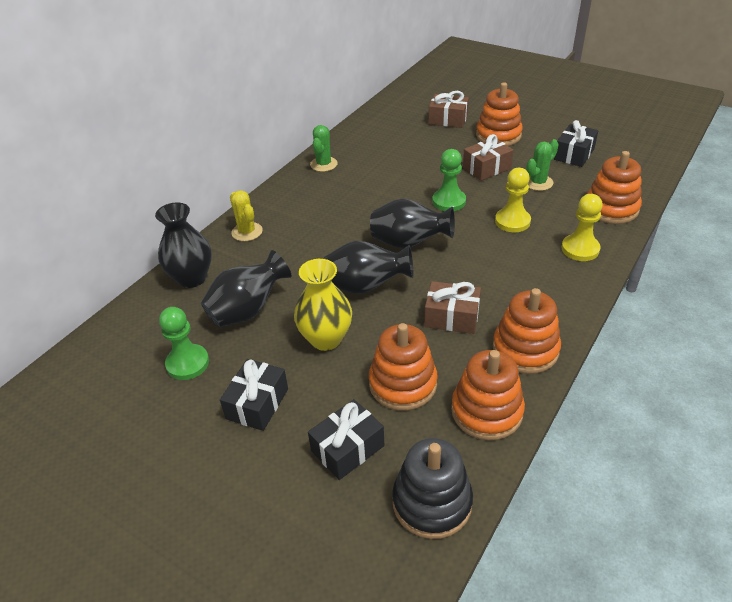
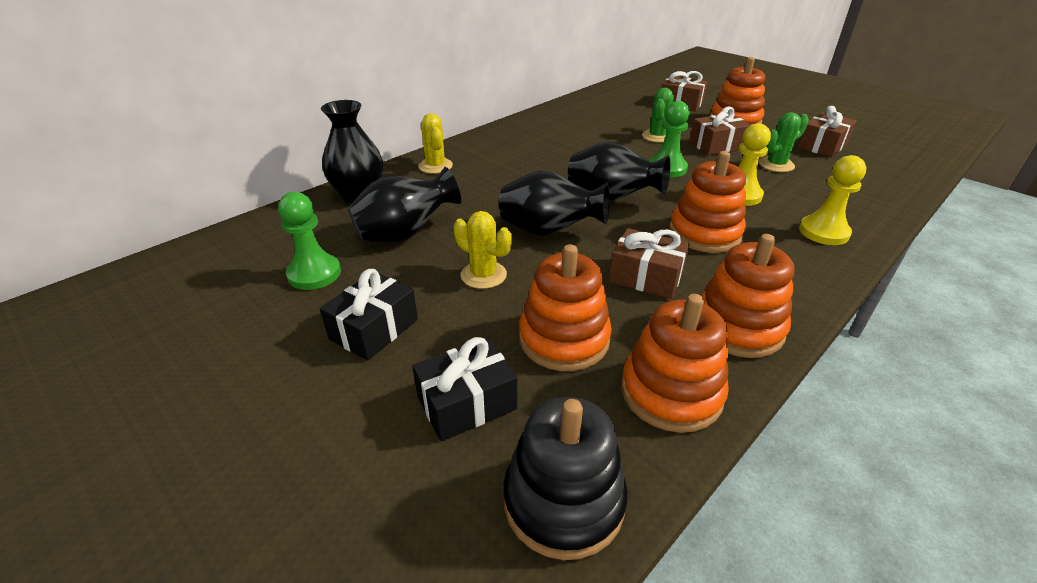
camera: 10 degrees right, 5 degrees down
(323, 164) = (537, 123): green cactus -> green cactus (657, 136)
(326, 339) = (483, 275): yellow vase -> yellow cactus
(574, 154) = (822, 146): black gift -> brown gift
(611, 208) = (866, 198): orange stacking toy -> orange stacking toy (704, 233)

